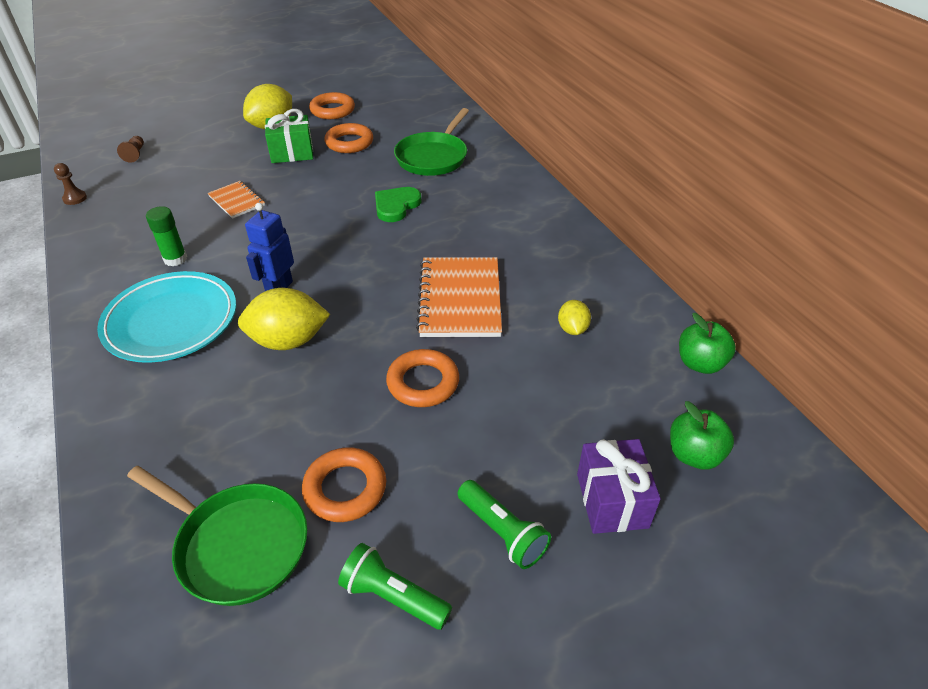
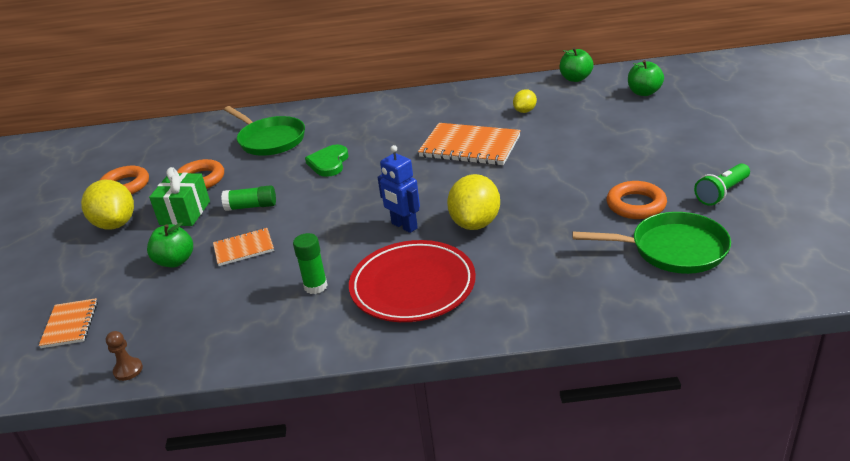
camera: 65 degrees left, 10 degrees down
(135, 154) = (70, 324): brown pawn -> orange notebook
(171, 321) = (413, 286): turquoise plate -> red plate
(217, 172) = (175, 261): none -> green apple
(237, 545) = (672, 249): green pan -> green pan turned 45 degrees clockwise
(306, 184) = (251, 206): none -> green glue stick
(396, 206) = (329, 163): green heart -> green heart turned 45 degrees clockwise
(423, 382) = (550, 169): orange ring -> none
(502, 532) = (683, 154): green flashlight -> none
(572, 329) = (525, 111): yellow lemon -> yellow lemon turned 75 degrees counterclockwise
(612, 500) = (669, 119): purple gift -> none

